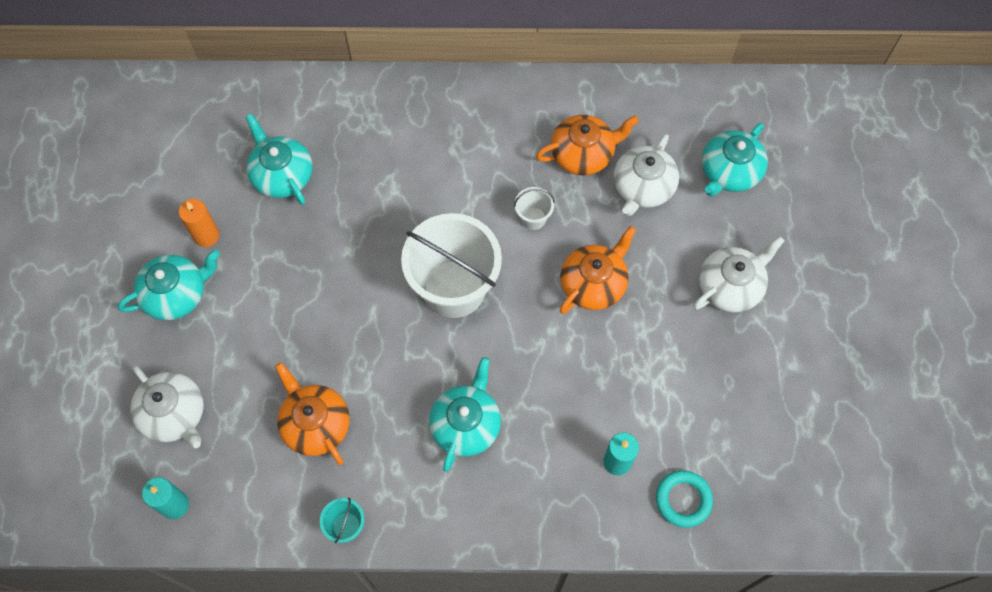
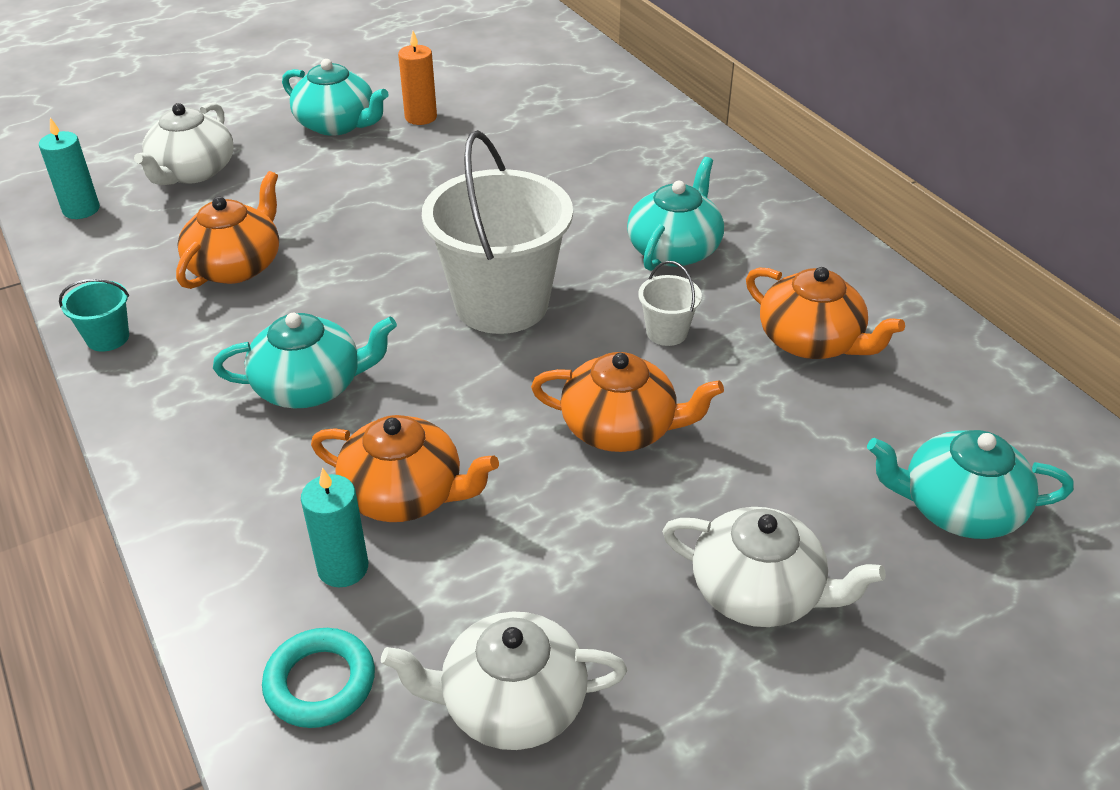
camera: 60 degrees right, 25 degrees down
(282, 175) = (537, 134): turquoise teapot -> turquoise teapot (674, 249)
(582, 411) = (405, 494): none -> orange teapot
(642, 187) = (824, 419): white teapot -> white teapot (511, 703)

